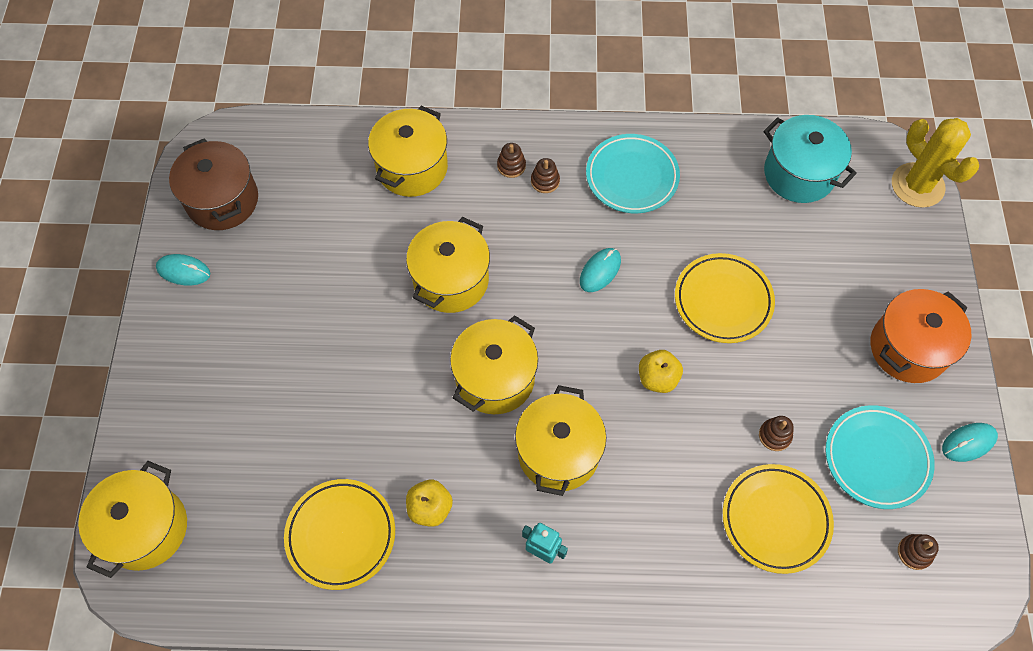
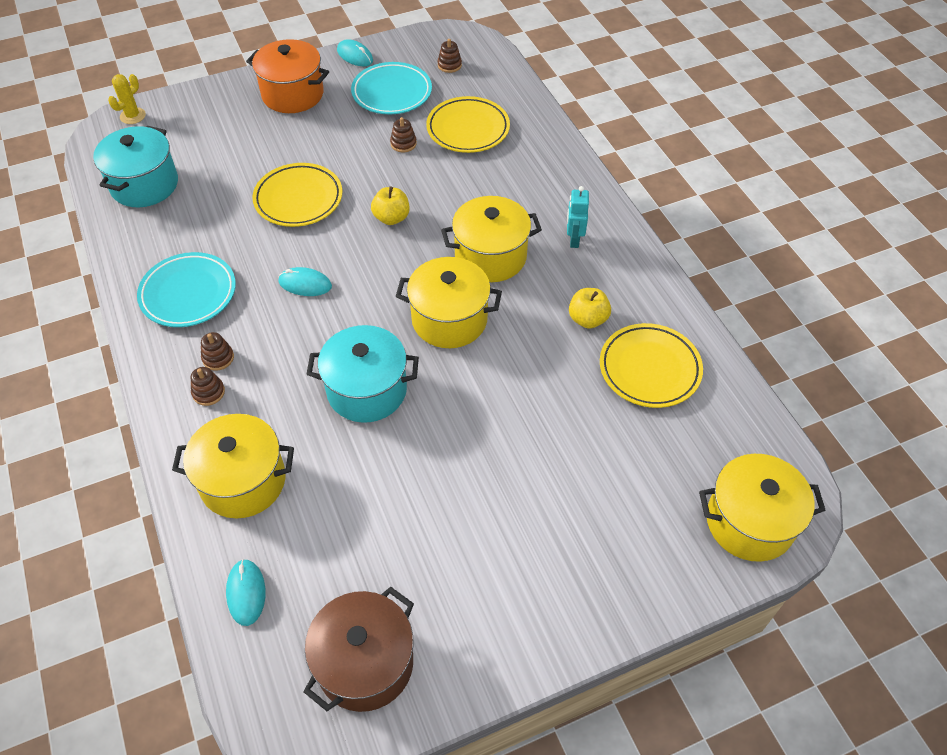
camera: 115 degrees left, 10 degrees down
(183, 271) = (477, 652): turquoise mouse -> turquoise mouse (246, 593)
(451, 280) = (367, 390): yellow pot -> turquoise pot
(917, 185) = (132, 116): yellow cactus -> yellow cactus, size x0.54

